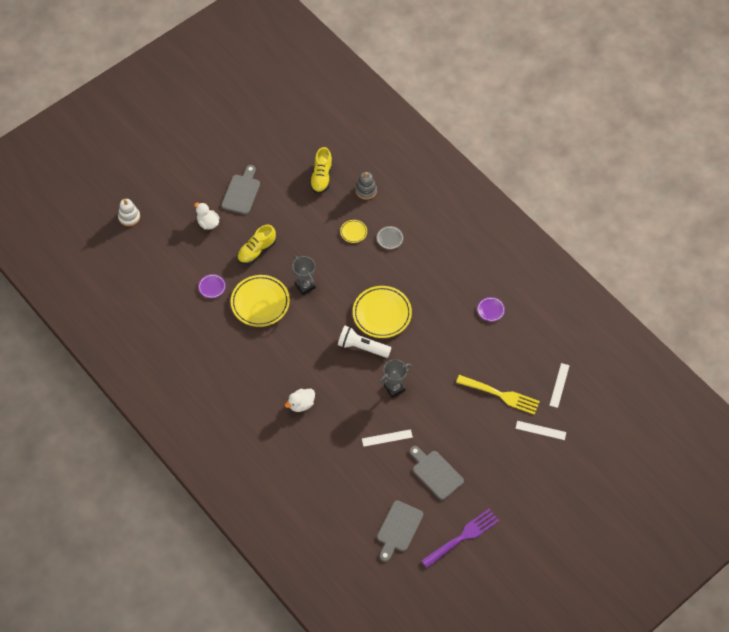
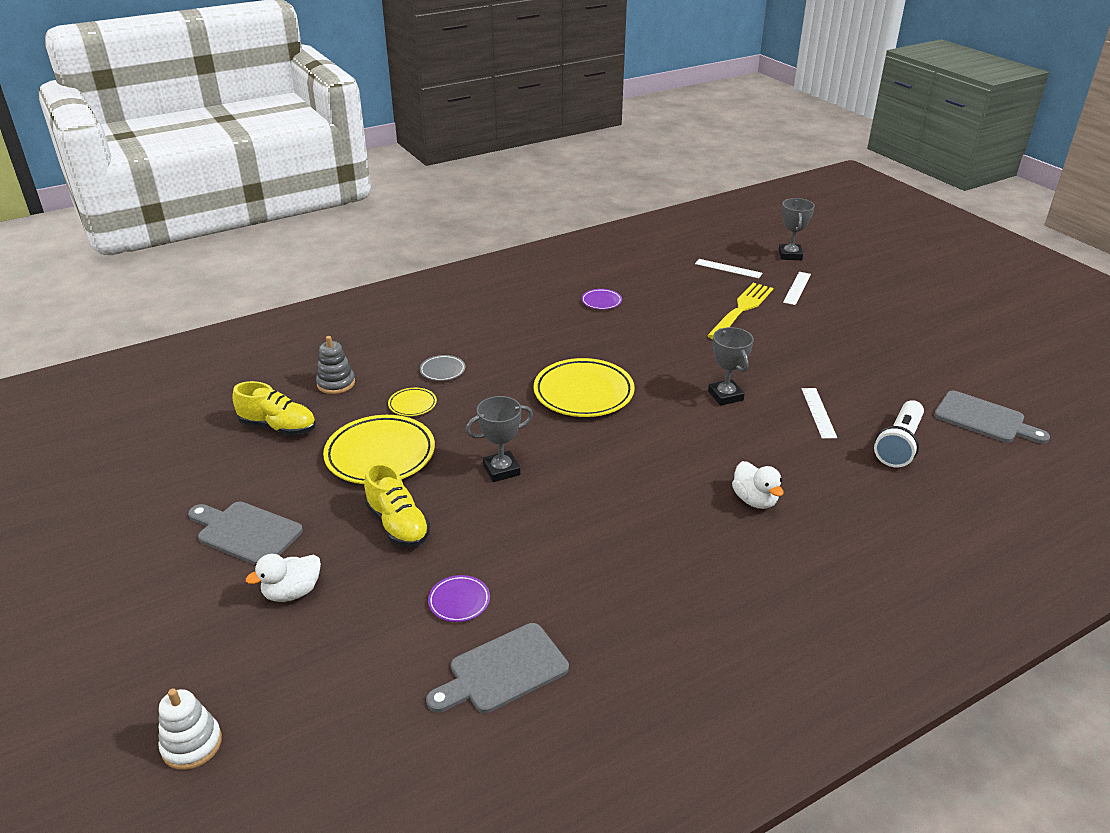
camera: 80 degrees left, 25 degrees down
(260, 303) = (520, 532): yellow plate -> yellow plate (380, 455)
(362, 347) = (643, 419): white flashlight -> white flashlight (899, 445)
(435, 473) = (876, 375): grey cutting board -> grey cutting board (503, 671)
(462, 537) = (980, 364): purple fork -> none
(592, 426) = (790, 255): none -> grey trophy

